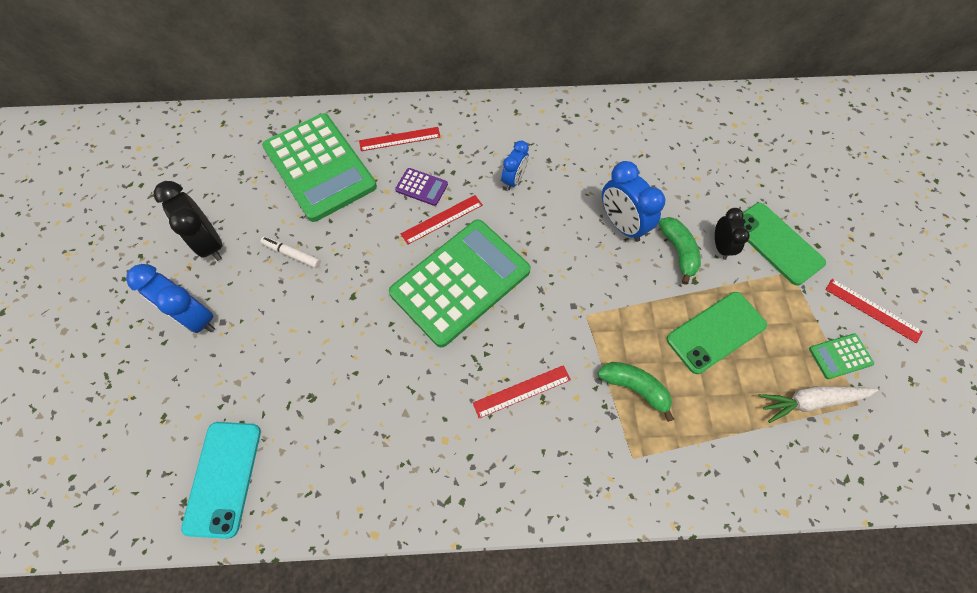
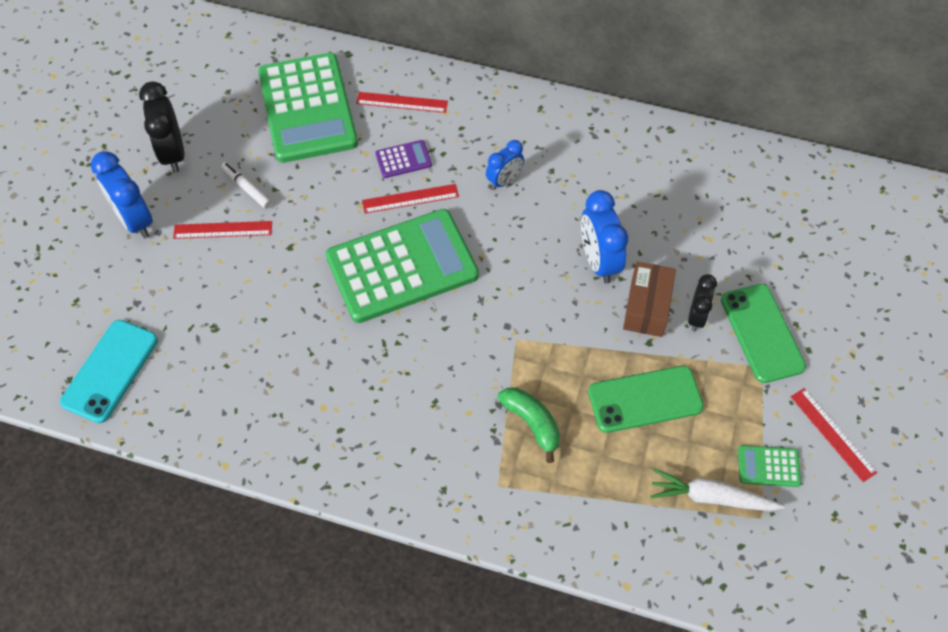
camera: 20 degrees right, 5 degrees down
(421, 187) = (403, 159): purple calculator -> purple calculator turned 60 degrees counterclockwise
(521, 391) = (417, 388): red ruler -> red ruler (223, 230)
(678, 251) = (646, 307): green banana -> brown box

